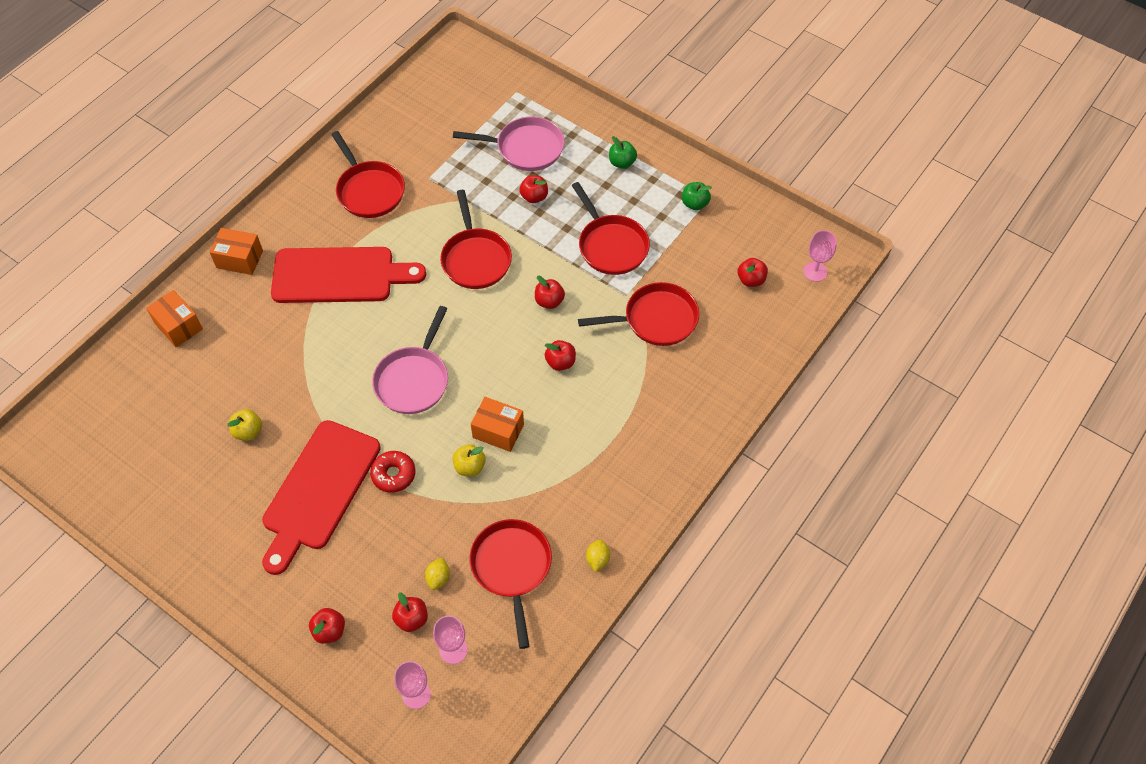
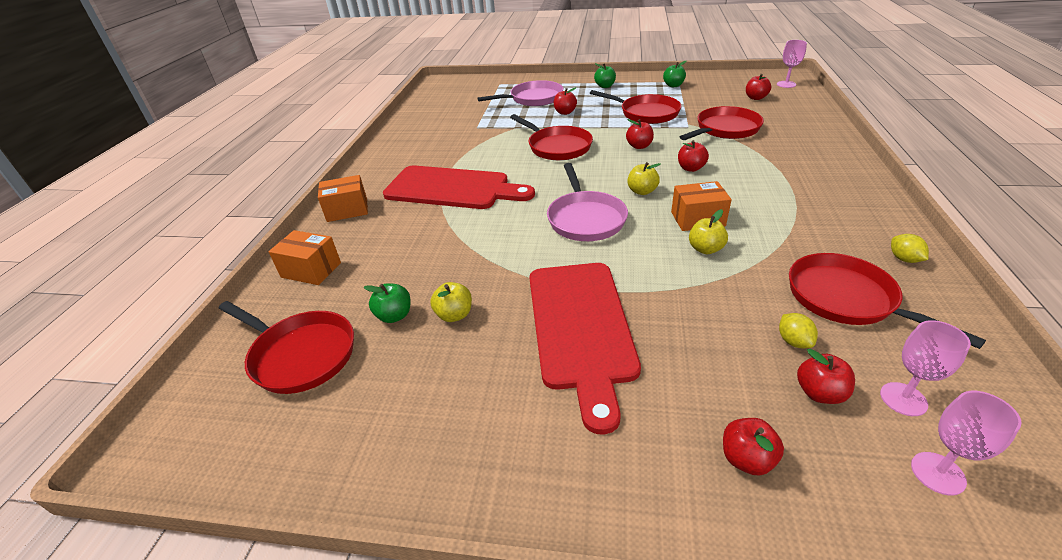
camera: 25 degrees left, 20 degrees down
(210, 410) = (394, 316): none -> green apple
(339, 276) = (452, 189): red cutting board -> red cutting board turned 45 degrees clockwise
(369, 190) = (434, 145): red pan -> red pan (300, 354)
(393, 474) = (643, 283): red donut -> none
(489, 370) = (642, 191): none -> yellow apple

